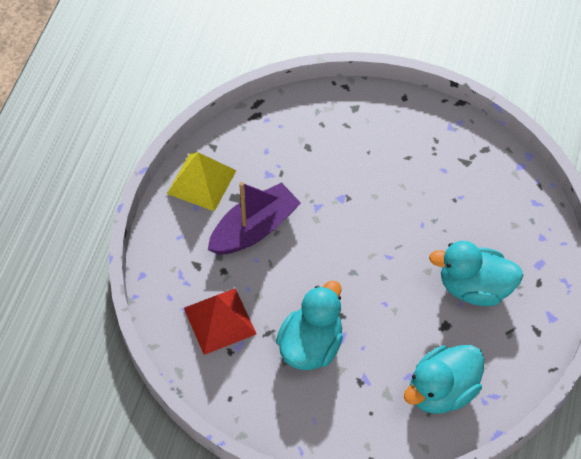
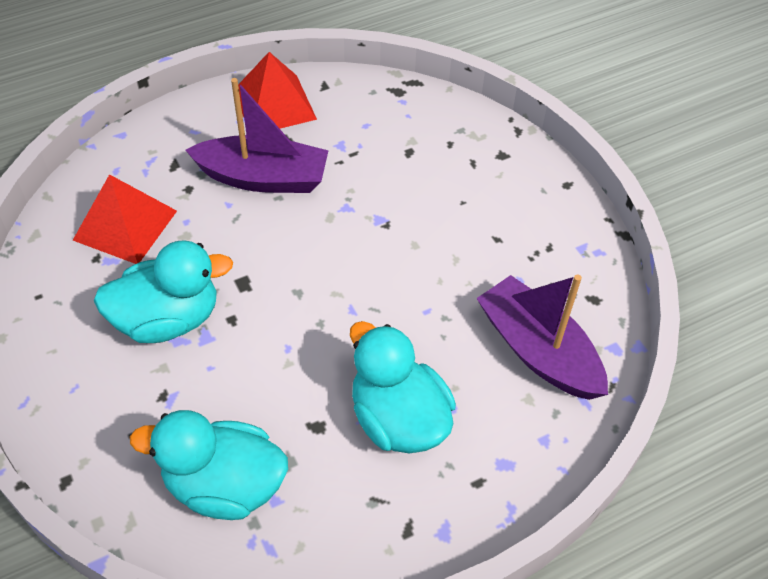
camera: 45 degrees right, 5 degrees down
(201, 182) = (274, 104): yellow pyramid -> red pyramid
(492, 198) = (538, 350): none -> purple boat

